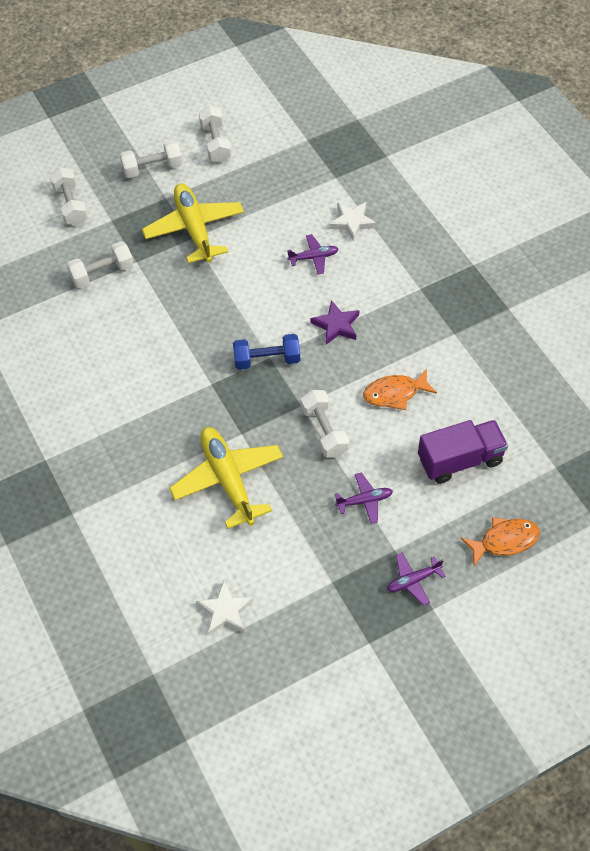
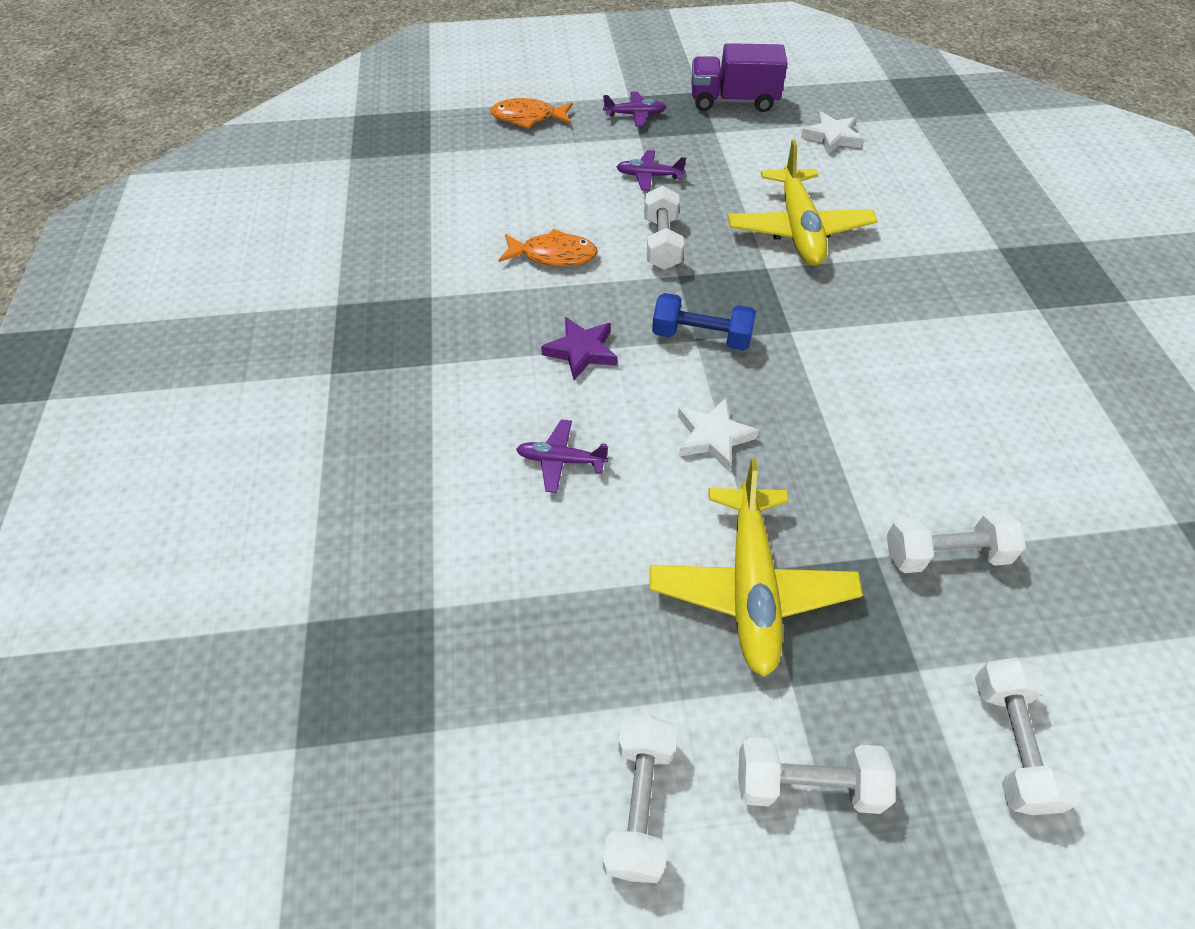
camera: 160 degrees left, 5 degrees down
(352, 222) = (461, 501): white star -> white star (713, 437)
(460, 460) = (524, 181): purple truck -> purple truck (733, 101)

